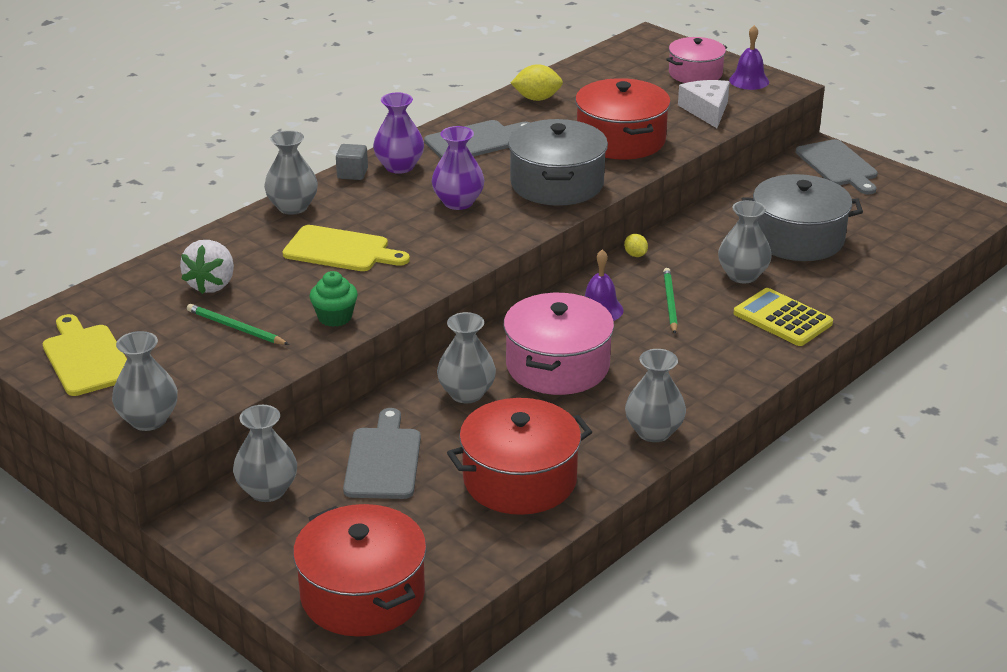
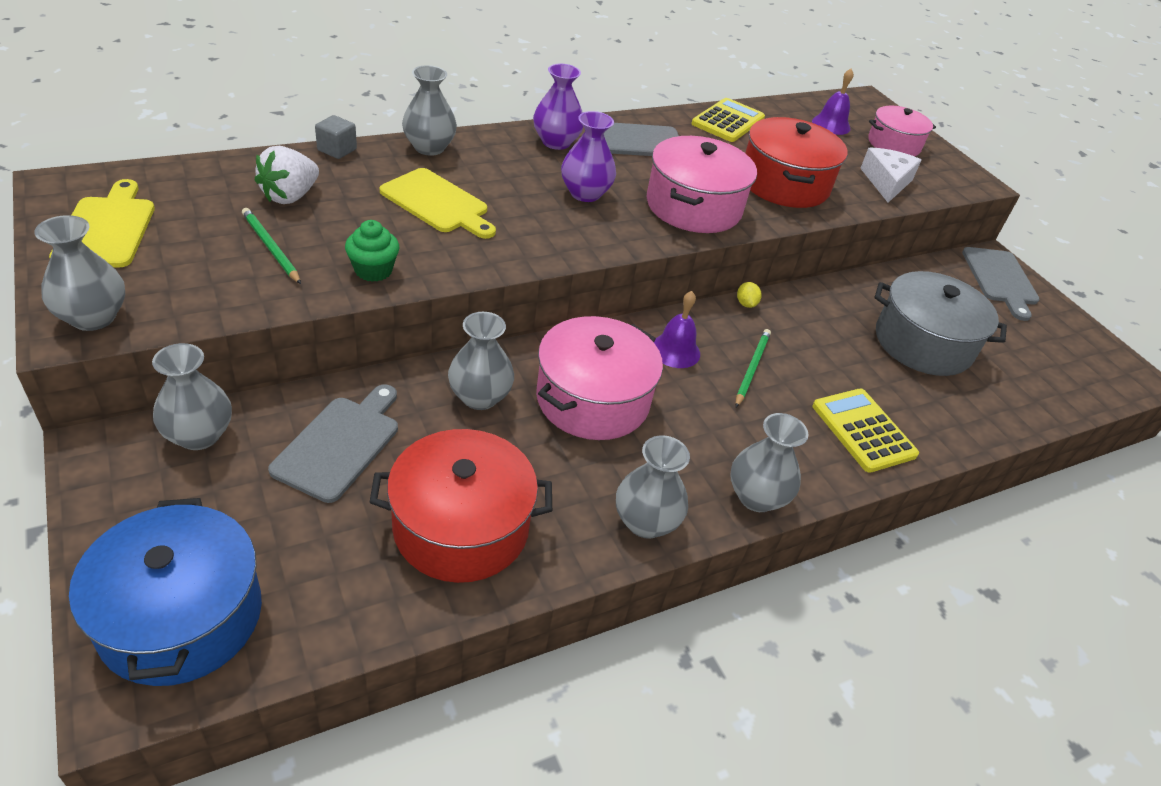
camera: 15 degrees right, 10 degrees up
(352, 174) = (508, 135): grey cube -> grey cube (337, 150)
(362, 594) = (181, 616): red pot -> blue pot
(537, 99) = (728, 121): yellow lemon -> yellow calculator
(557, 184) = (693, 206): grey pot -> pink pot
(742, 275) = (844, 364): grey vase -> grey vase (756, 497)
(749, 81) = (944, 167): purple bell -> purple bell (831, 125)

